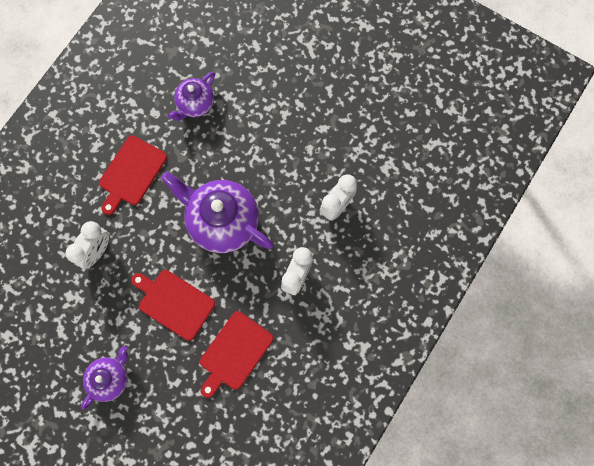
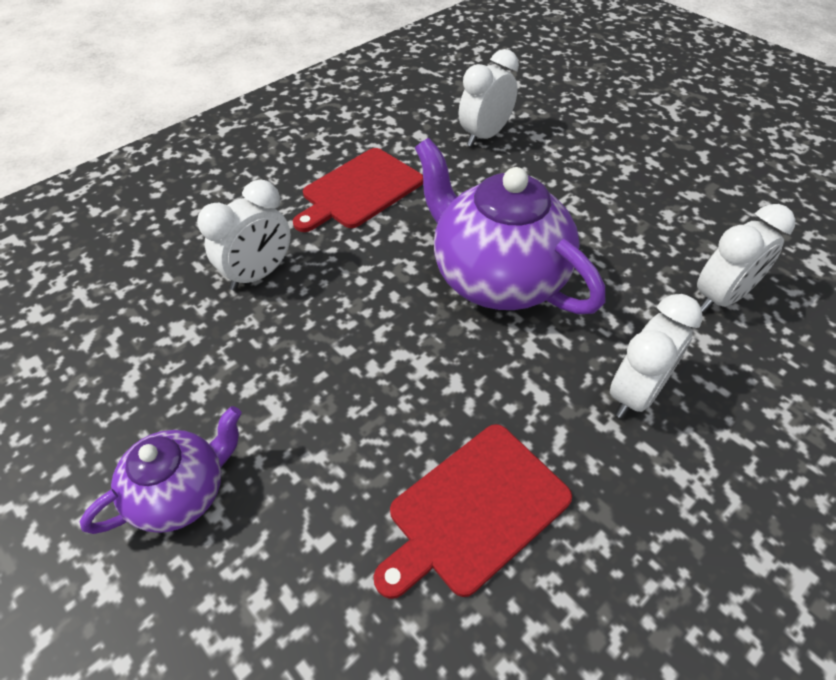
camera: 15 degrees right, 25 degrees down
(174, 303) = (369, 383): red cutting board -> none
(195, 104) = (484, 136): purple teapot -> white clock

